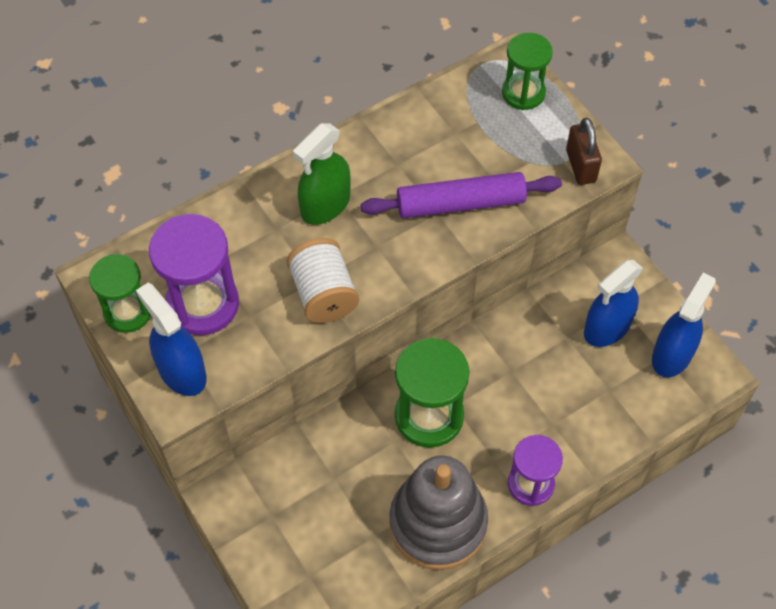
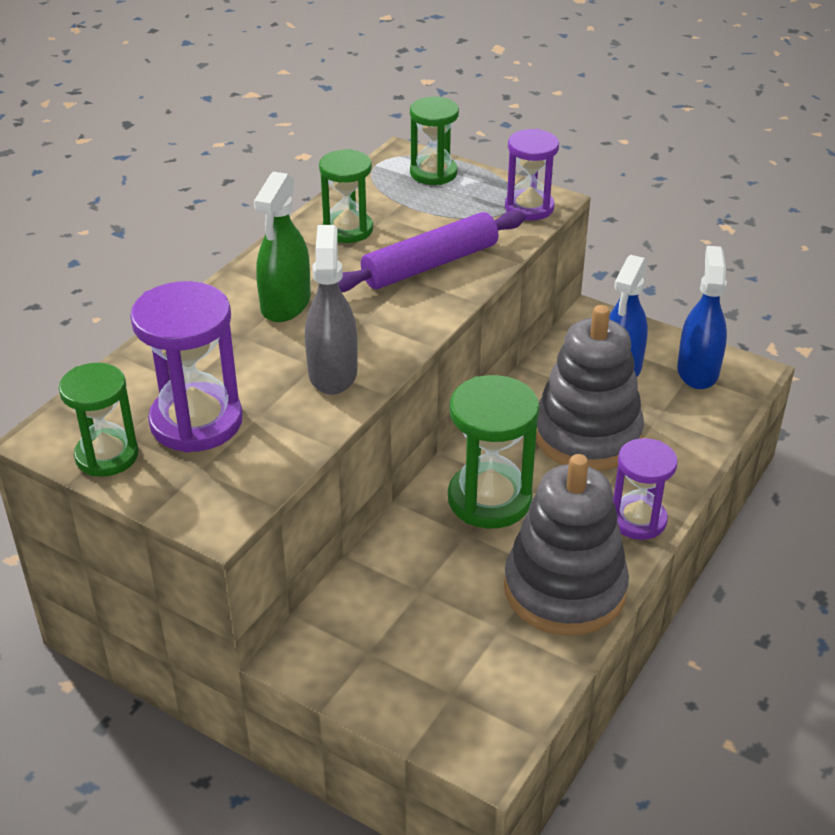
camera: 25 degrees left, 20 degrees down
(182, 371) = (208, 487): blue spray bottle -> none
(323, 294) = (332, 373): white spool -> grey spray bottle
(416, 137) = (347, 229): none -> green hourglass
(540, 385) = (587, 435): none -> grey stacking toy
(580, 166) = (529, 208): brown padlock -> purple hourglass

